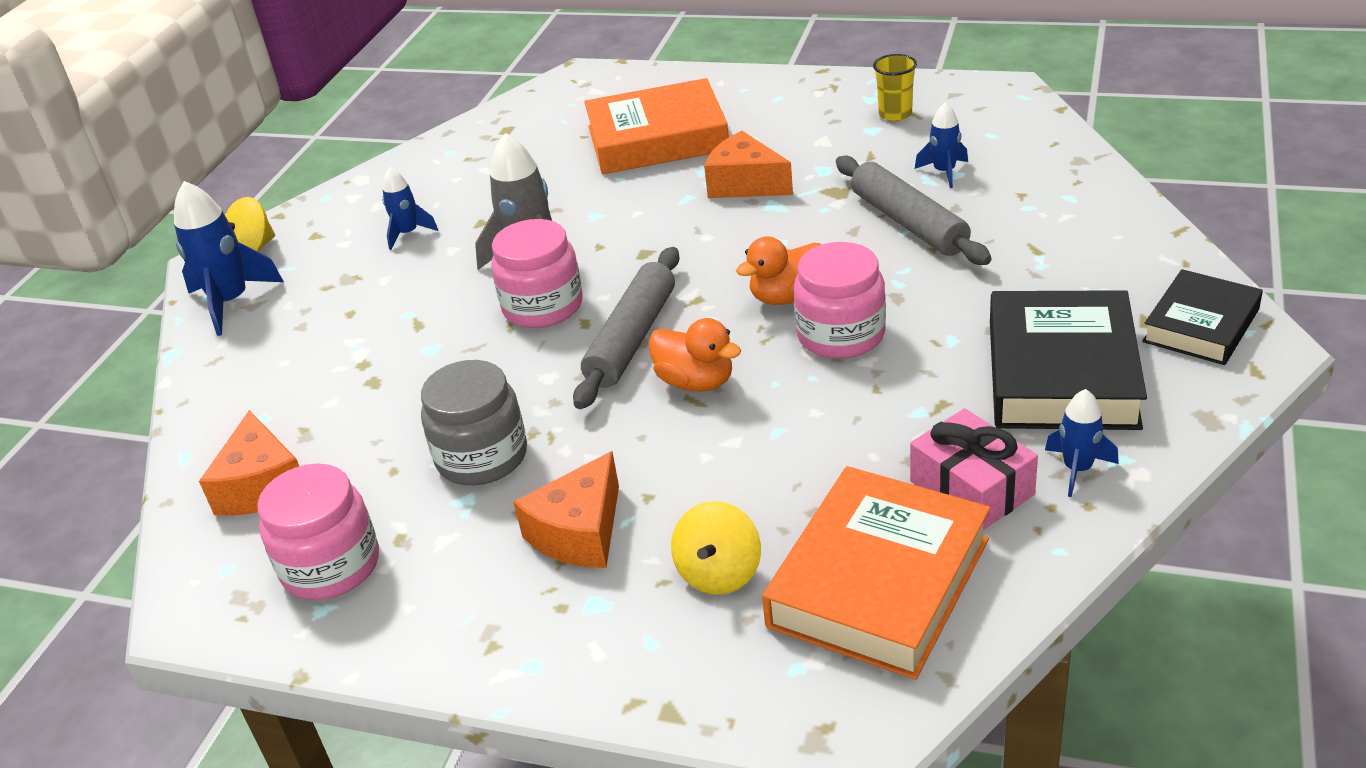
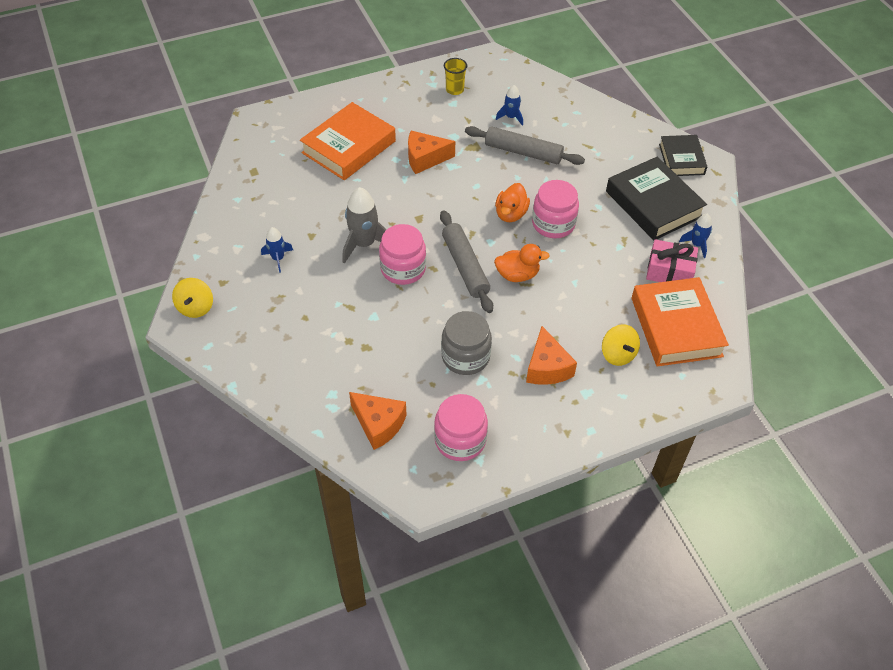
camera: 45 degrees left, 15 degrees up
(231, 302) = (226, 342): blue rocket -> none

